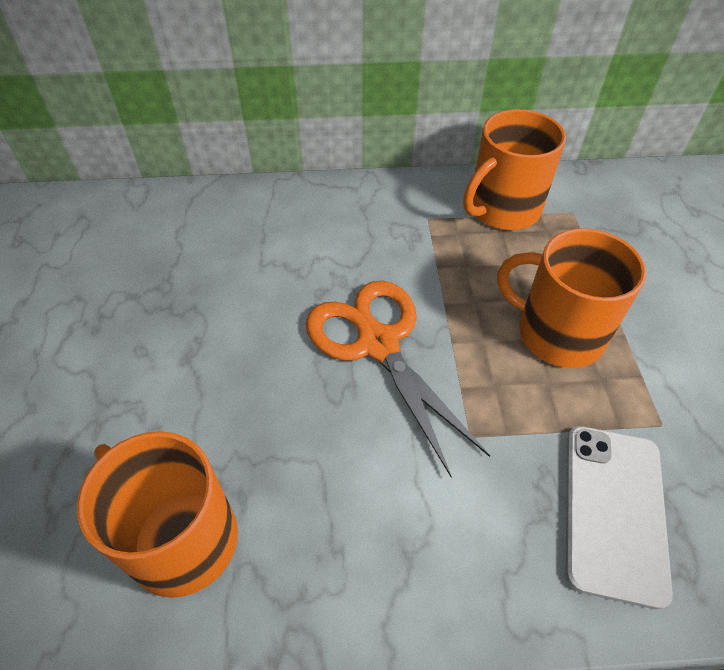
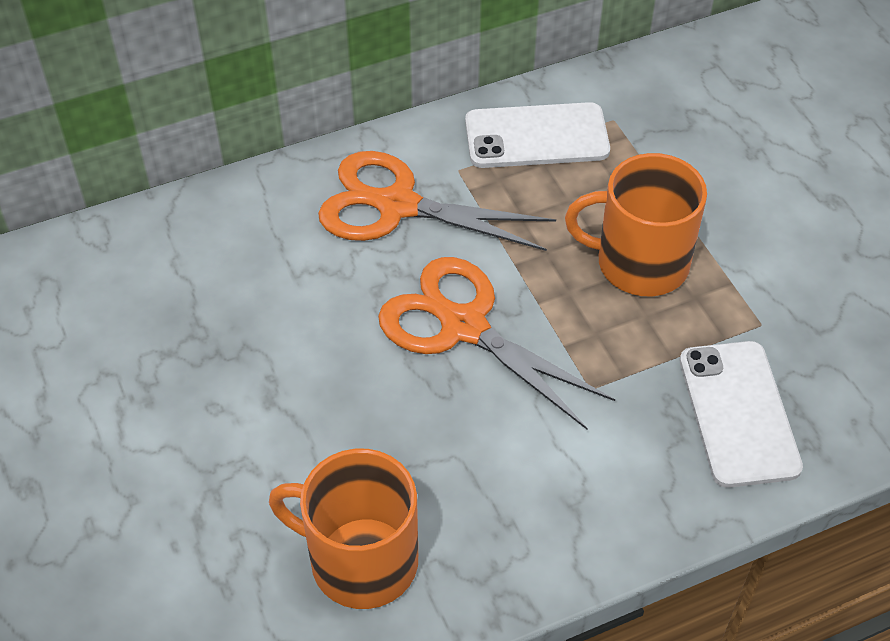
camera: 20 degrees left, 0 degrees up
(367, 233) = (397, 206): none -> orange scissors
(503, 209) = (536, 136): orange mug -> white phone

